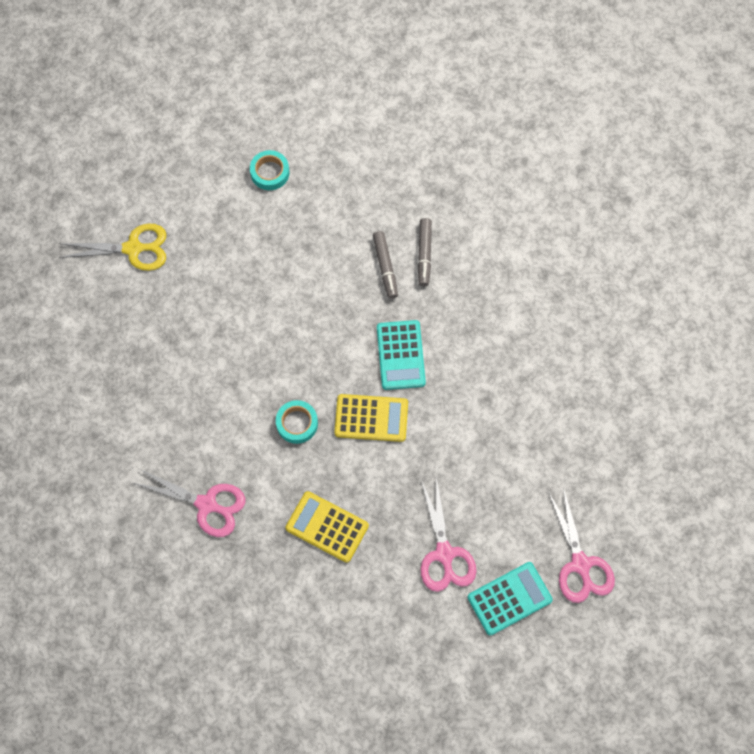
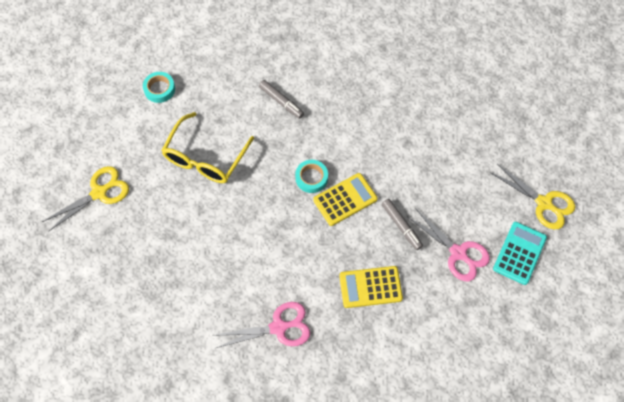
camera: 35 degrees left, 5 degrees down
(262, 279) = (205, 158): none -> yellow glasses
(297, 423) = (299, 234): turquoise tape -> turquoise tape (311, 178)
(400, 355) = (333, 149): turquoise calculator -> none
(424, 254) = (300, 79): grey marker -> grey marker (401, 226)
(580, 564) = (544, 203): pink scissors -> yellow scissors

